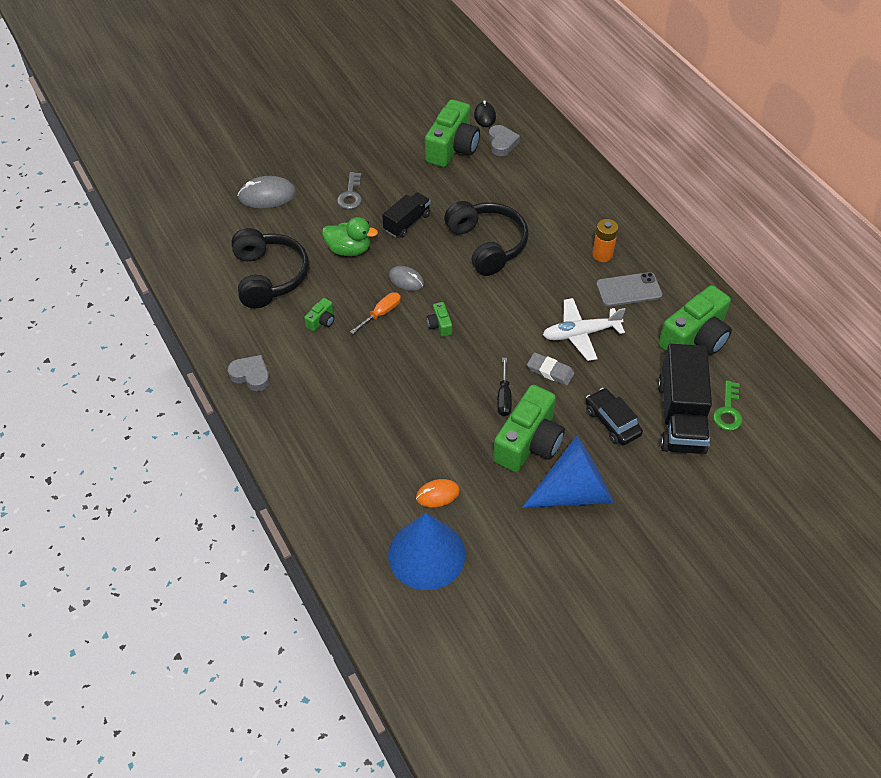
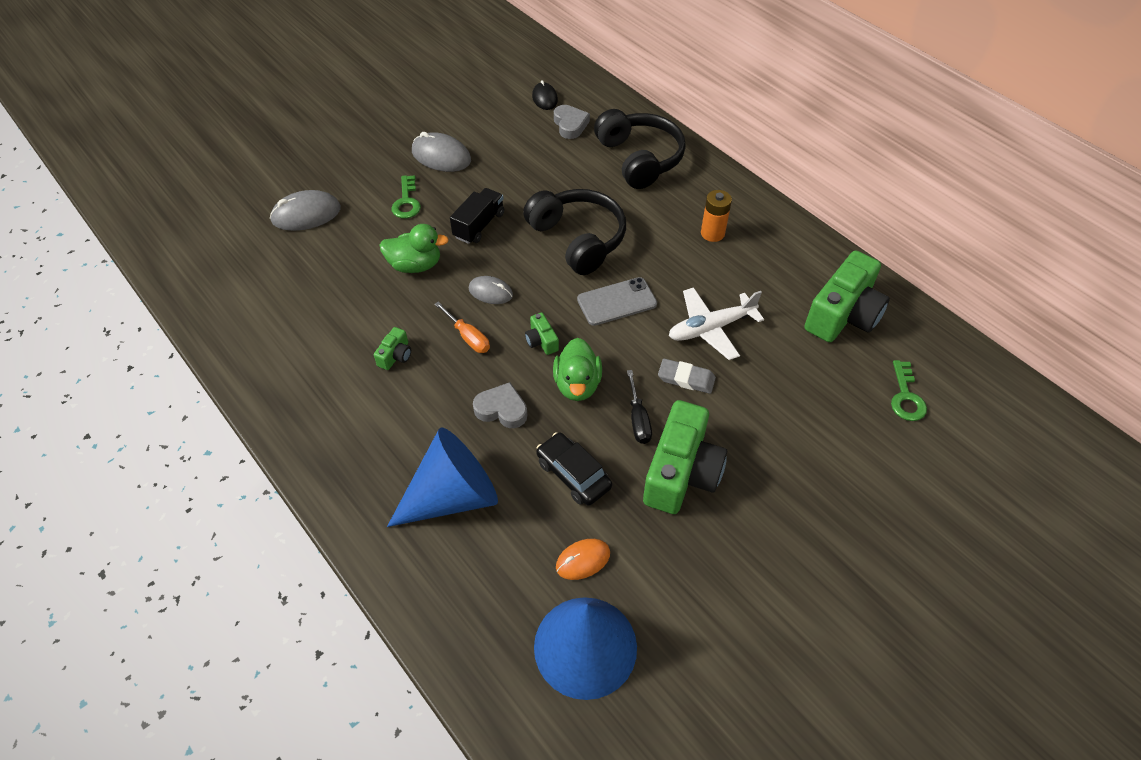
camera: 10 degrees left, 0 degrees up
(251, 375) = (316, 438): grey heart -> grey heart (502, 409)
(269, 277) = (322, 310): black headphones -> black headphones (639, 159)
(350, 195) = (406, 201): grey key -> green key
(381, 314) = (468, 337): orange screwdriver -> orange screwdriver turned 105 degrees clockwise
(386, 158) = (441, 156): none -> grey mouse
(452, 147) = (515, 136): green camera -> none
(461, 363) = (577, 384): none -> green duck
(574, 491) = (753, 528): blue cone -> blue cone (452, 496)
(612, 422) = (775, 431): black car -> black car (573, 474)
(628, 290) = (753, 269): grey phone -> grey phone (617, 302)
(680, 416) = (853, 412): black truck -> none

